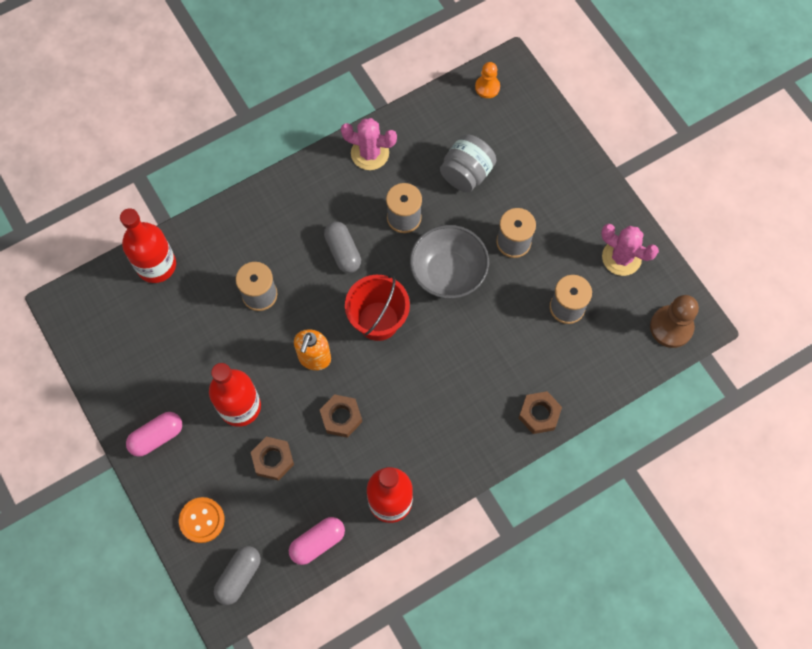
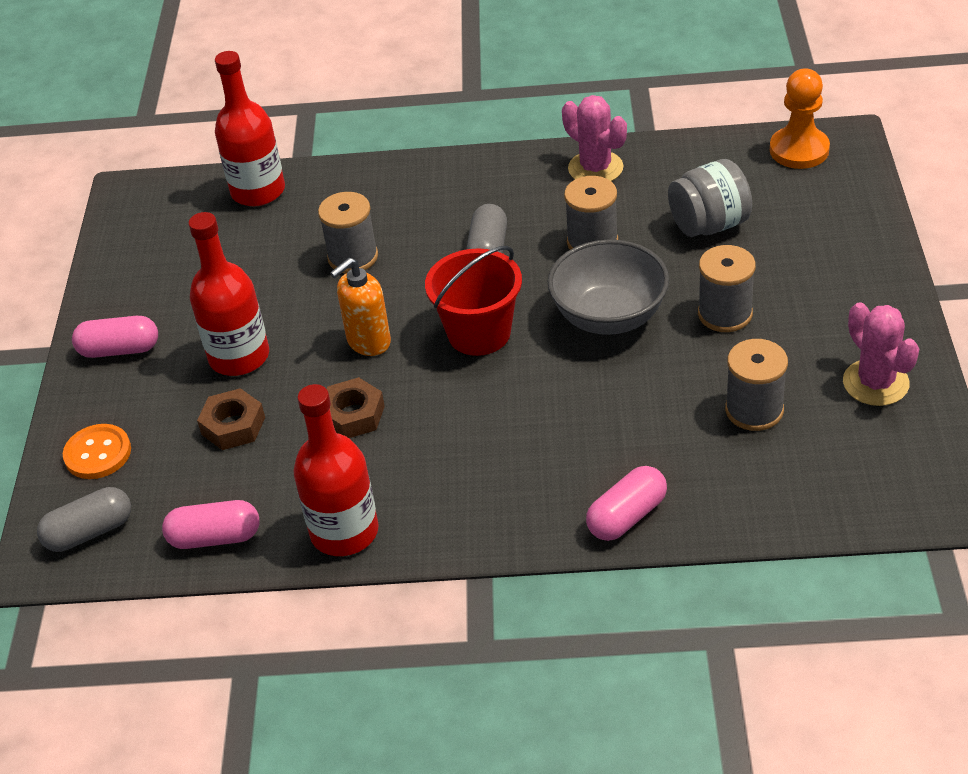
camera: 35 degrees right, 25 degrees down
(487, 87) = (799, 150): orange pawn -> orange pawn, size x1.60
(539, 414) = (627, 516): brown nut -> pink capsule
(671, 327) = (903, 490): brown pawn -> none

